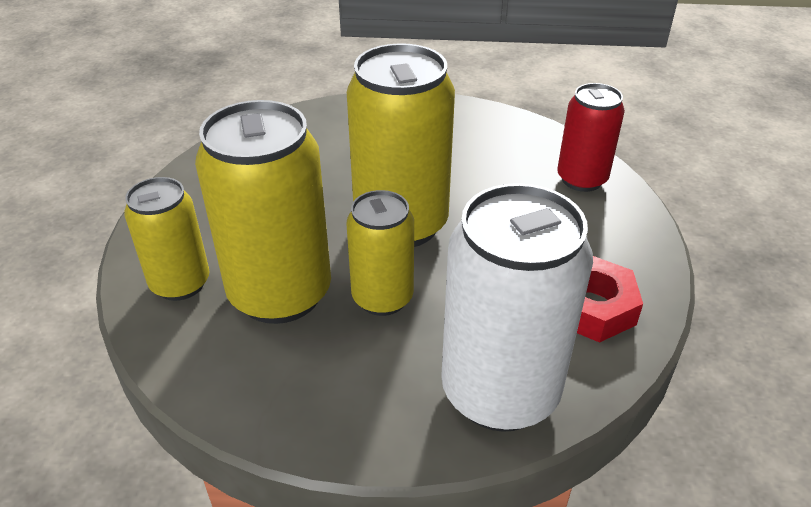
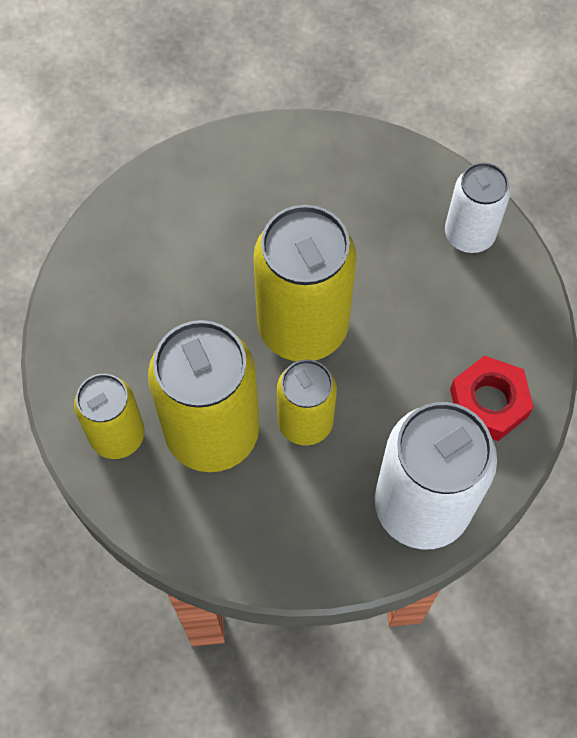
camera: 10 degrees left, 25 degrees up
(581, 179) = (469, 235): red can -> white can

